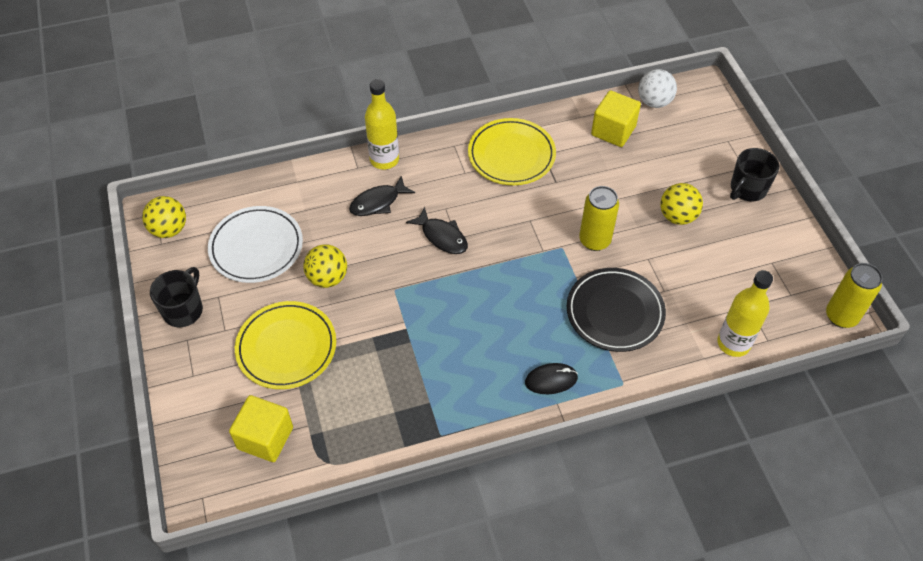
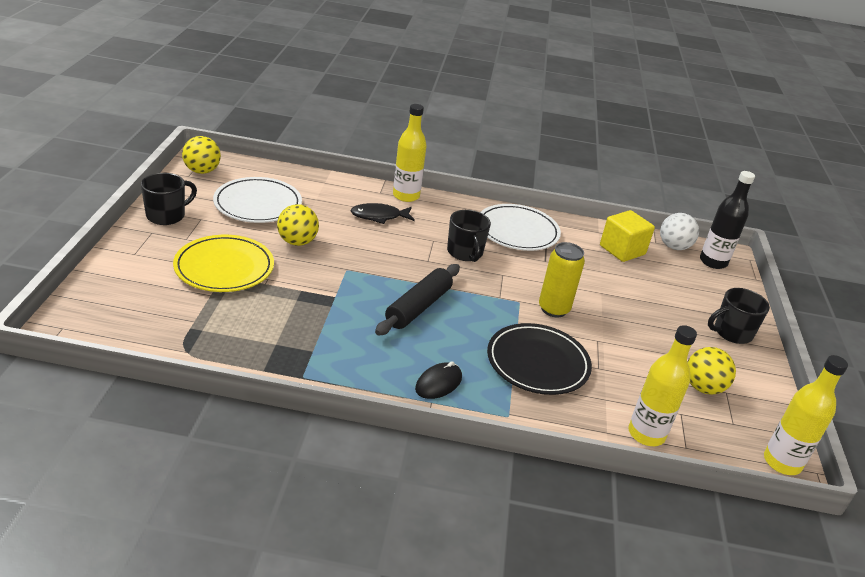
camera: 20 degrees right, 20 degrees down
(265, 438) = (151, 314): yellow cube -> none
(442, 236) = (416, 255): black fish -> none
(482, 210) = (465, 253): none -> black mug
(484, 301) = (418, 307): none -> black rolling pin
(511, 155) = (517, 231): yellow plate -> white plate
(551, 380) = (438, 383): black mouse -> black mouse turned 60 degrees counterclockwise
(677, 216) = (647, 324): yellow ball -> yellow ball (703, 387)
(695, 105) = (713, 262): none -> black bottle
(841, 316) = (782, 462): yellow can -> yellow bottle

